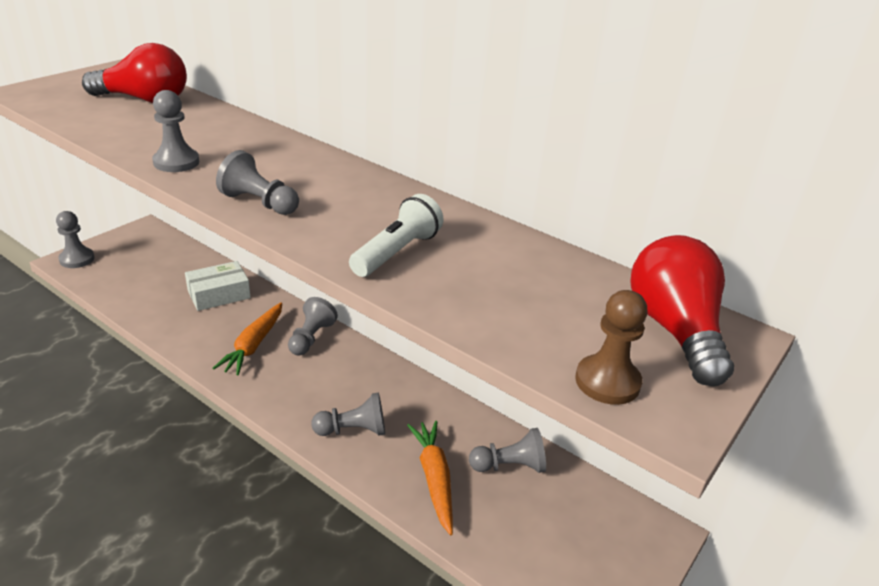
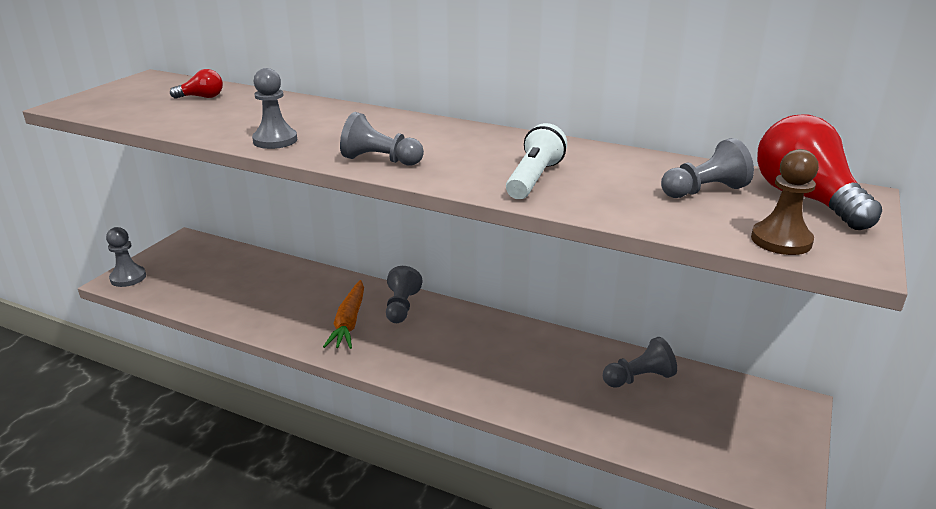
camera: 10 degrees left, 5 degrees down
(145, 100) = (202, 97): red light bulb -> red light bulb, size x0.49
(219, 294) = (291, 285): white box -> none
(353, 430) = (482, 376): grey pawn -> grey pawn (704, 191)
(434, 479) = (578, 401): orange carrot -> none

